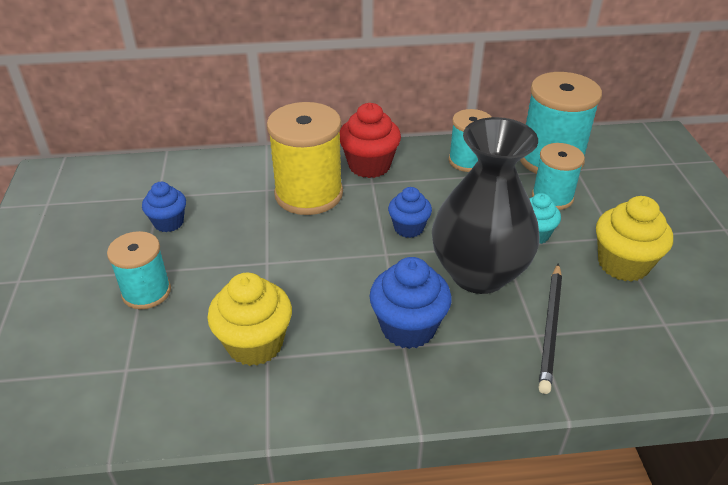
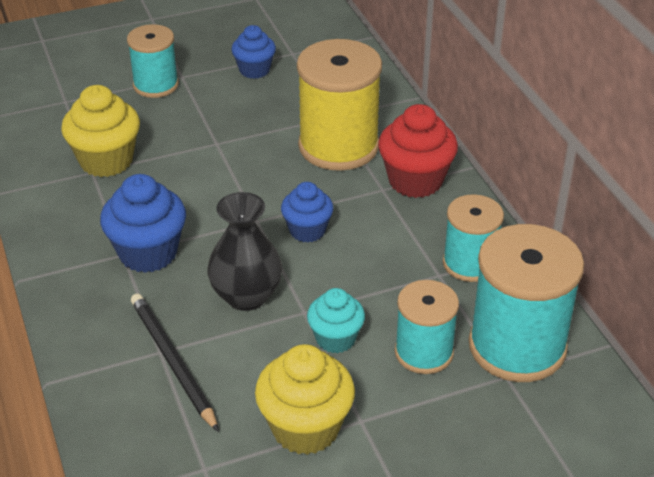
camera: 75 degrees right, 0 degrees up
(479, 273) = (246, 296): black vase -> black vase, size x0.60
(551, 328) = (173, 362): black pencil -> black pencil turned 60 degrees clockwise

